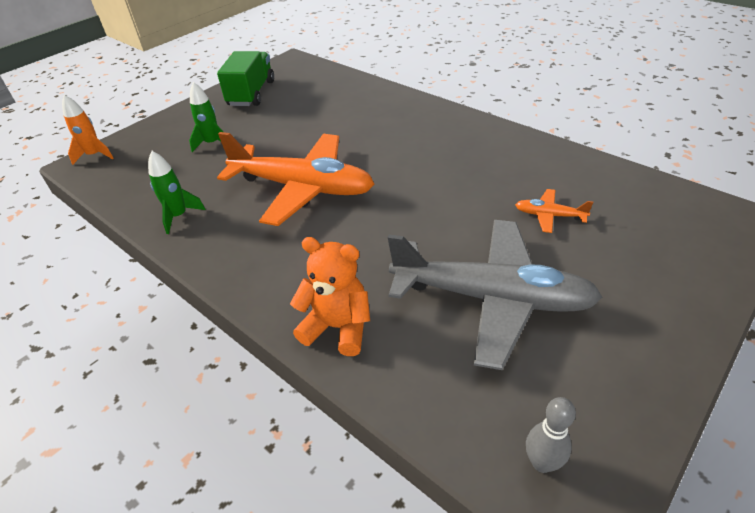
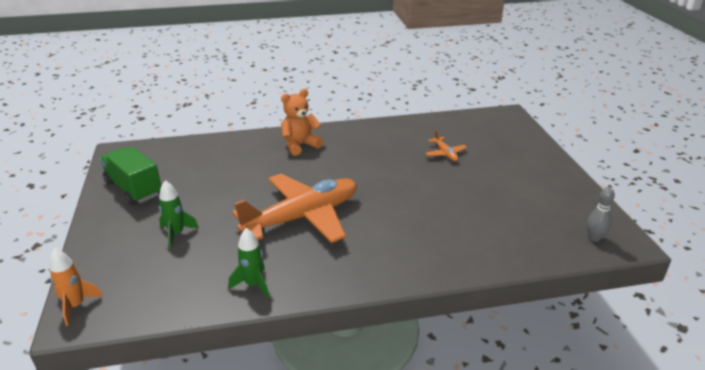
camera: 55 degrees left, 10 degrees down
(337, 327) = (453, 258): orange teddy bear -> orange teddy bear (300, 145)
(492, 298) = (485, 200): grey plane -> none
(549, 215) = (445, 153): orange plane -> orange plane turned 75 degrees counterclockwise

